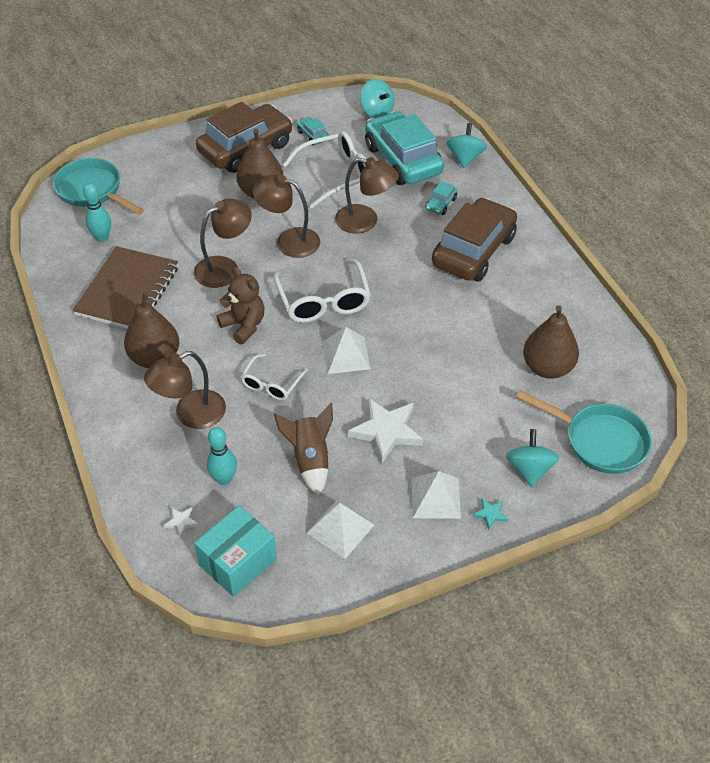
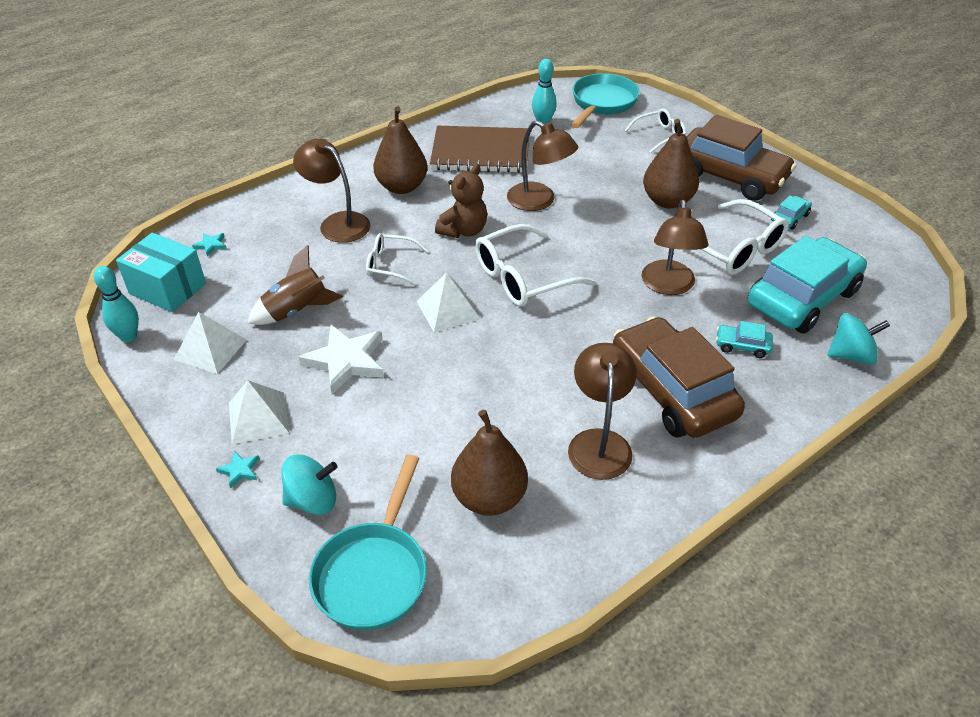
camera: 75 degrees right, 5 degrees down
(166, 170) = (659, 135): none -> white glasses
(181, 522) = (211, 245): white star -> turquoise star
(224, 479) = (263, 259): turquoise bowling pin -> turquoise bowling pin (128, 336)
(289, 241) = (602, 235): brown lamp -> brown lamp (599, 442)
(376, 111) = (878, 259): turquoise spinning top -> none
(473, 251) = (671, 391): brown car -> brown car turned 135 degrees counterclockwise

